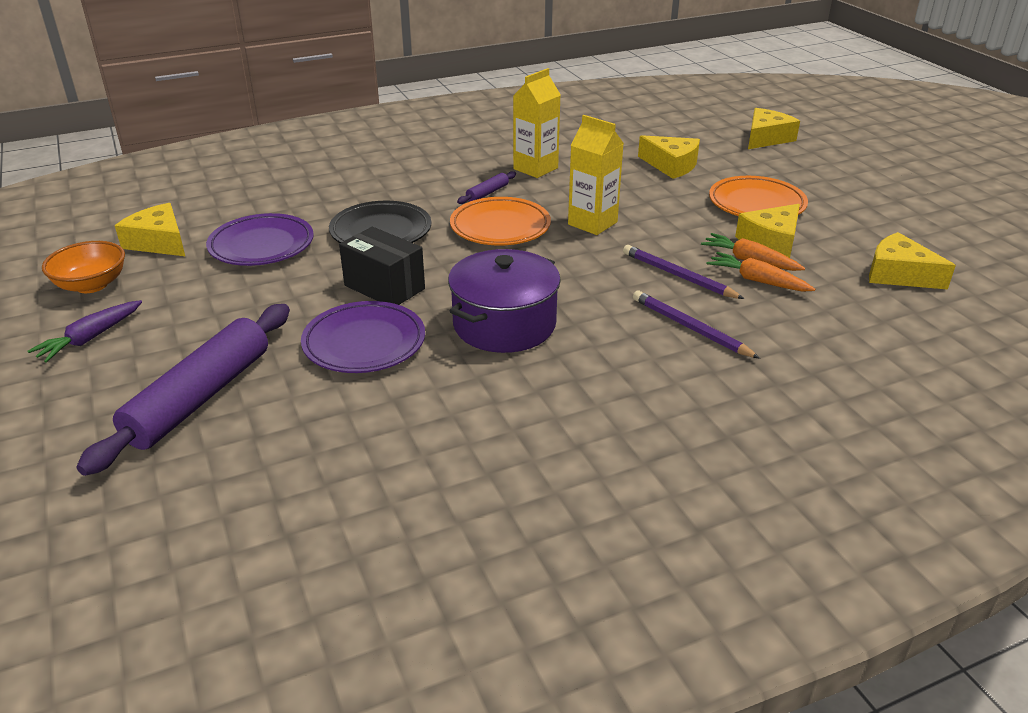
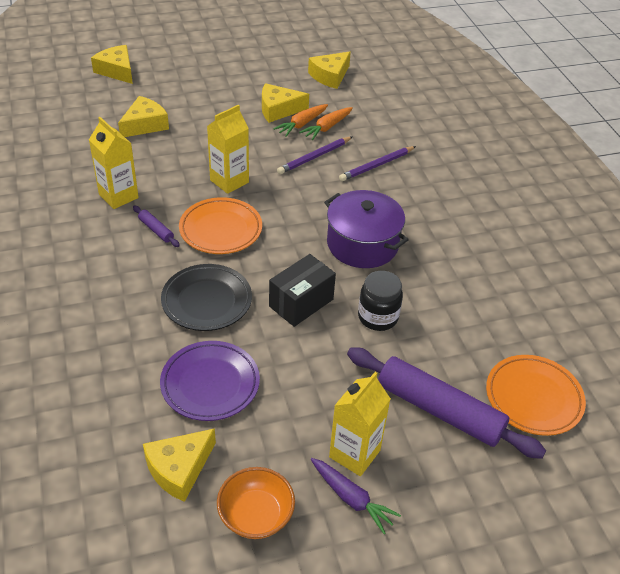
camera: 85 degrees left, 10 degrees up
(149, 337) = (354, 453): none -> yellow carton
(364, 343) = (378, 317): purple plate -> black jar
(756, 204) = (224, 102): orange plate -> orange plate (533, 398)
(771, 241) = (278, 109): yellow cheese -> yellow cheese turned 120 degrees clockwise

